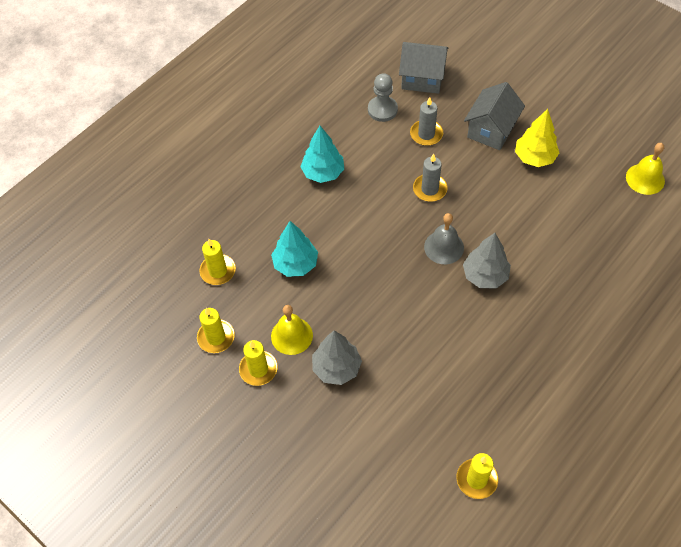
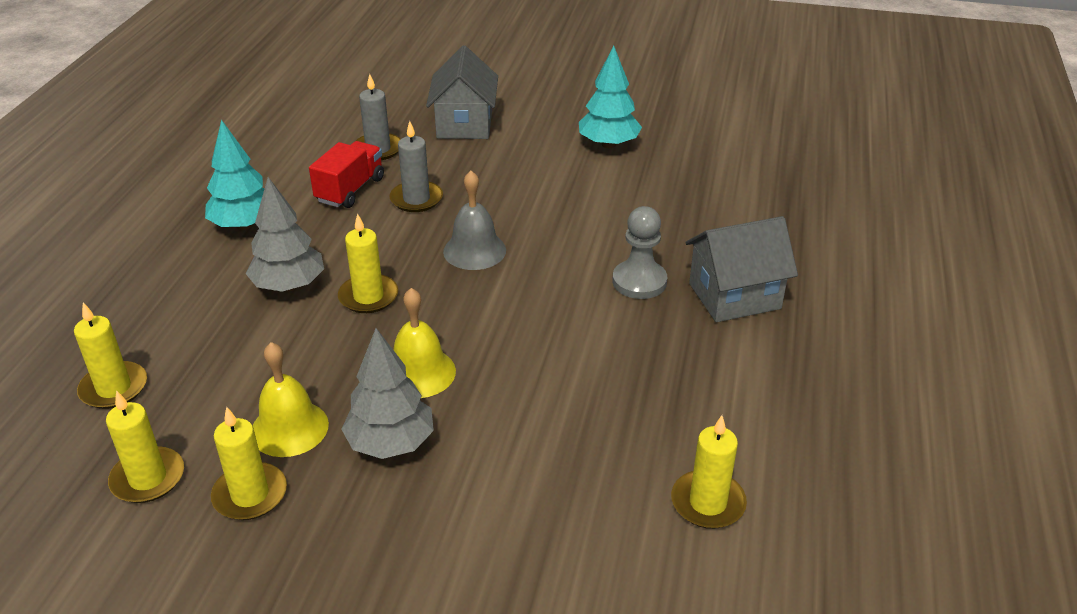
camera: 30 degrees left, 20 degrees down
(295, 264) = (251, 337): turquoise tree -> turquoise tree (608, 144)
(368, 259) = (368, 296): none -> yellow candle
(382, 110) = (301, 142): grey pawn -> grey pawn (639, 281)
(394, 166) = (350, 190): none -> red truck
(422, 79) = (341, 102): grey house -> grey house (734, 296)
(485, 276) = (553, 262): grey tree -> grey tree (289, 286)
(534, 157) = (538, 134): yellow tree -> none
(645, 179) = (686, 118): yellow bell -> yellow bell (419, 372)

